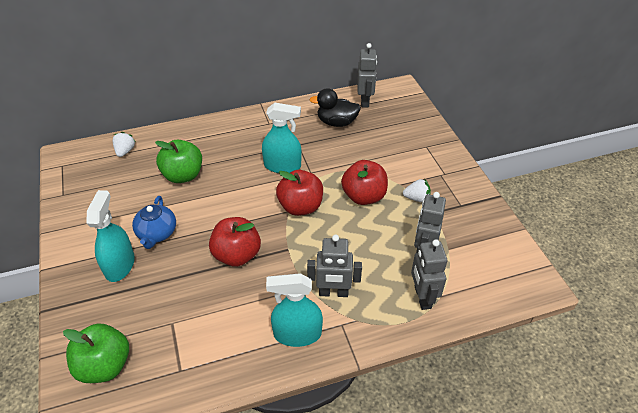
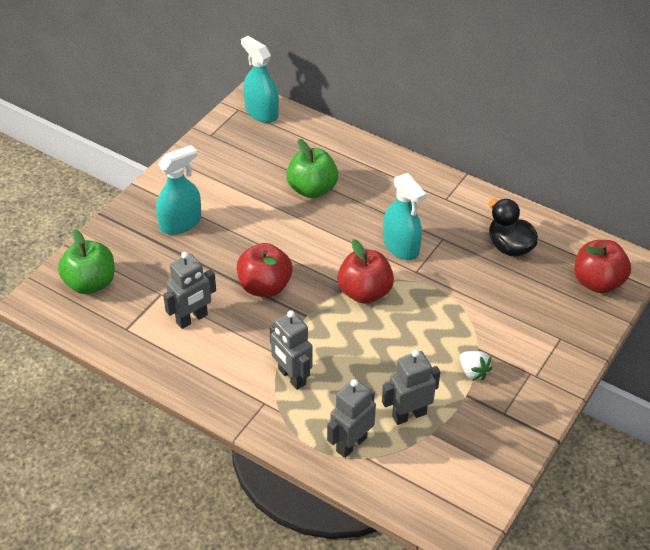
camera: 50 degrees right, 0 degrees up
(125, 151) = (297, 133): white strawberry -> none
(157, 233) = (233, 221): blue teapot -> none
(297, 334) = (226, 379): turquoise spray bottle -> turquoise spray bottle (261, 112)
(364, 196) = (429, 330): red apple -> red apple (597, 282)
(365, 101) = (571, 248): grey robot -> grey robot (192, 319)

